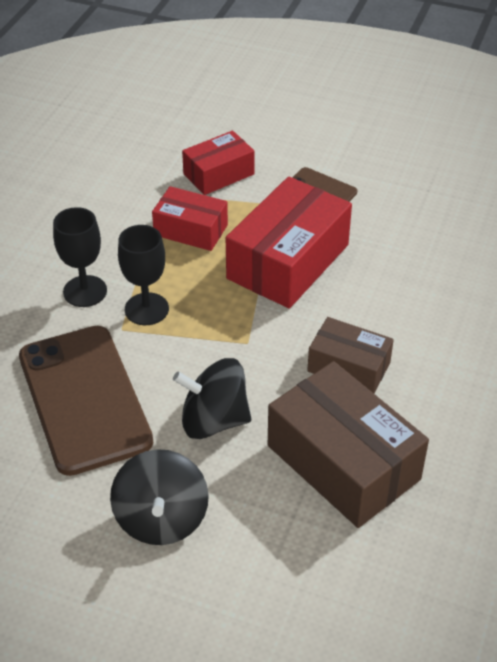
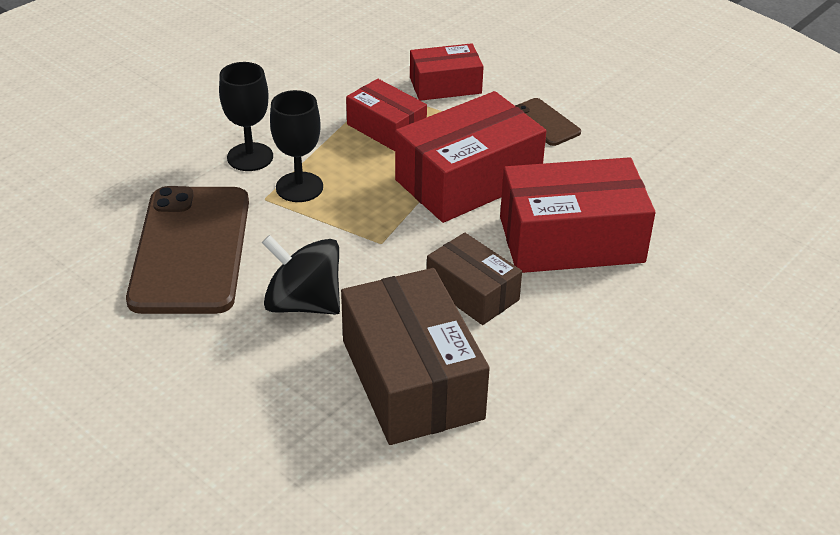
camera: 20 degrees right, 5 degrees down
(161, 518) = (198, 376): black spinning top -> none
(401, 294) = (571, 239): none -> red box

